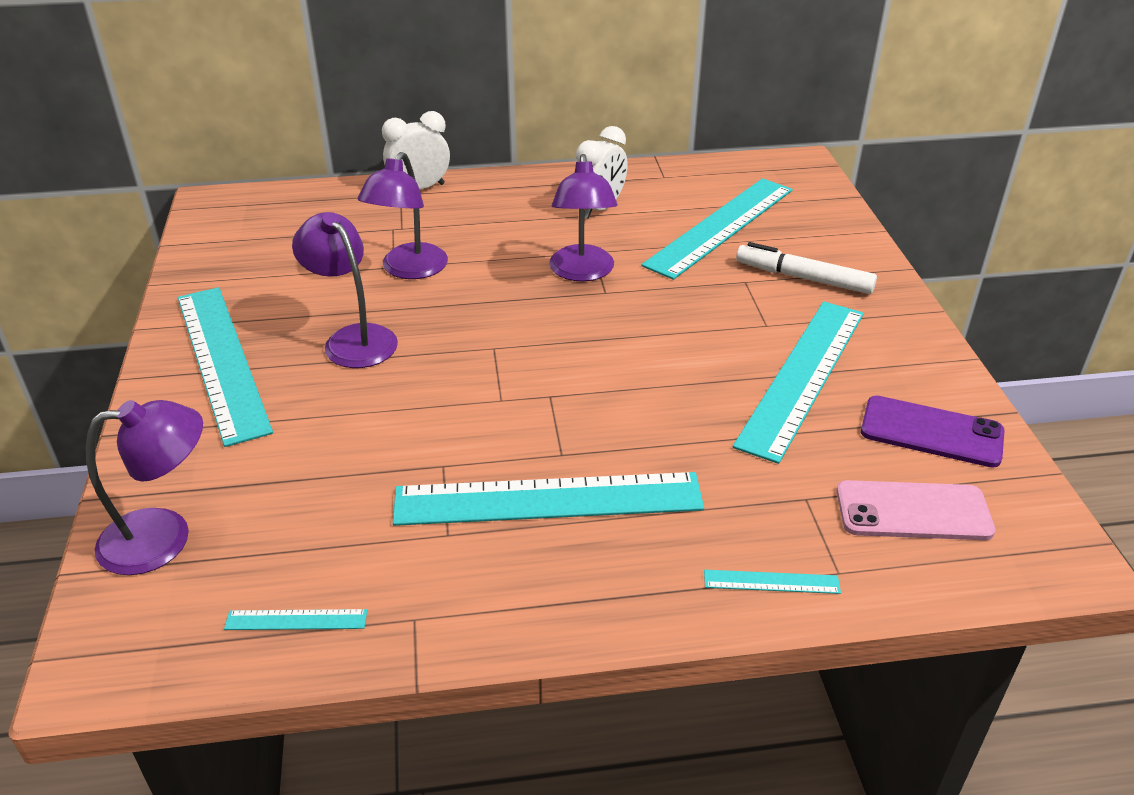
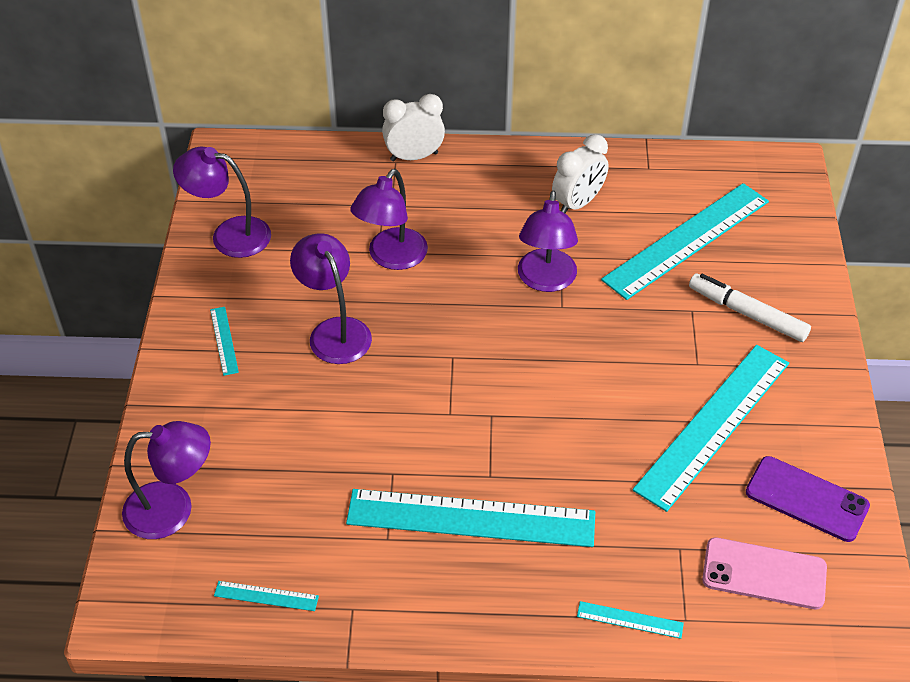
camera: 10 degrees right, 10 degrees up
(222, 268) = (229, 235): none -> purple lamp
(222, 361) = (224, 340): turquoise ruler -> turquoise ruler, size x0.40

